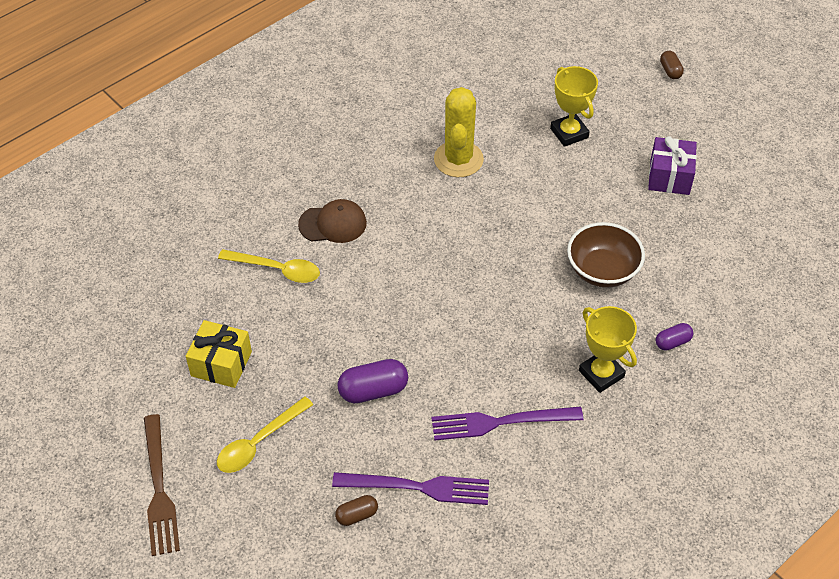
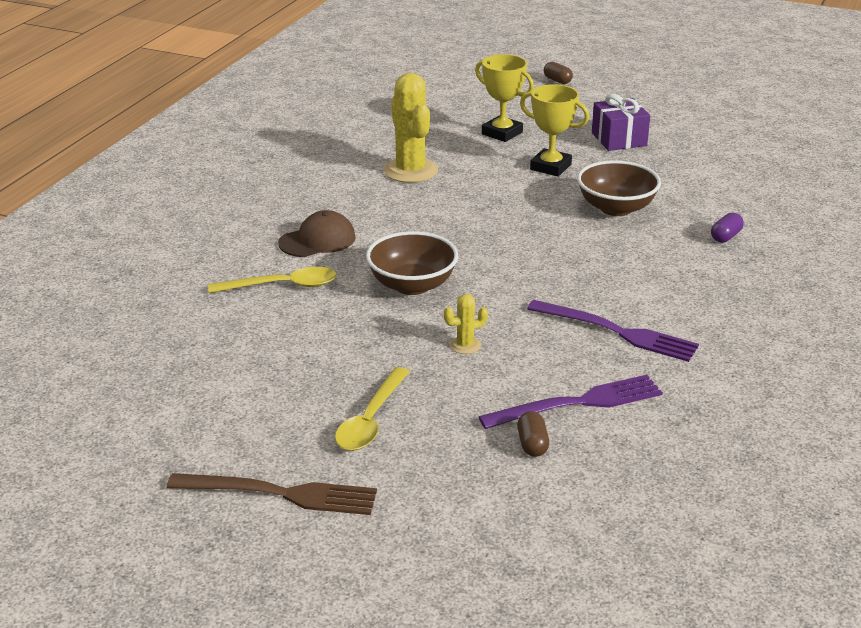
camera: 25 degrees left, 20 degrees down
(159, 489) = (280, 494): brown fork -> brown fork turned 45 degrees counterclockwise
(221, 364) = (275, 371): yellow gift -> none
(357, 515) = (532, 444): brown capsule -> brown capsule turned 45 degrees counterclockwise
(373, 390) = (465, 345): purple capsule -> yellow cactus
(374, 305) = (412, 285): none -> brown bowl
(500, 422) = (617, 332): purple fork -> purple fork turned 120 degrees counterclockwise
(601, 374) = (682, 273): yellow trophy -> yellow trophy (550, 167)

